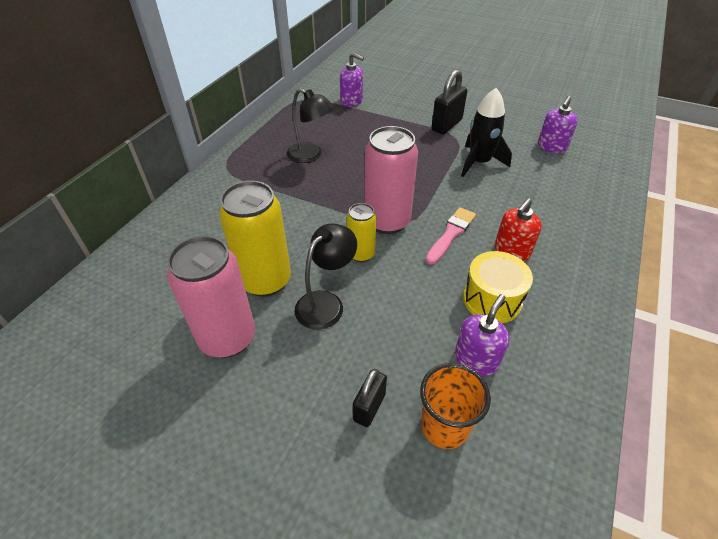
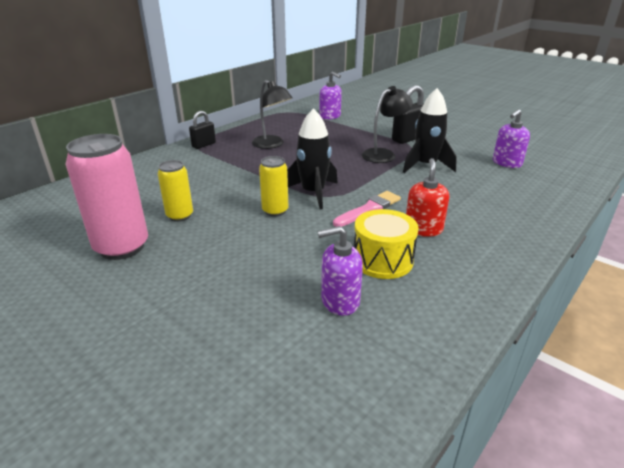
camera: 15 degrees right, 15 degrees down
(265, 280) = (180, 216): yellow can -> yellow can, size x0.56
(326, 303) = (222, 238): black lamp -> black lamp (384, 154)
(369, 407) = (212, 316): black padlock -> black padlock (204, 145)
(387, 221) = (313, 193): pink can -> black rocket
(444, 426) = (276, 345): orange cup -> none
(476, 359) = (340, 301): purple soap dispenser -> purple soap dispenser turned 150 degrees counterclockwise
(511, 251) = (423, 229): red soap dispenser -> red soap dispenser turned 135 degrees clockwise

